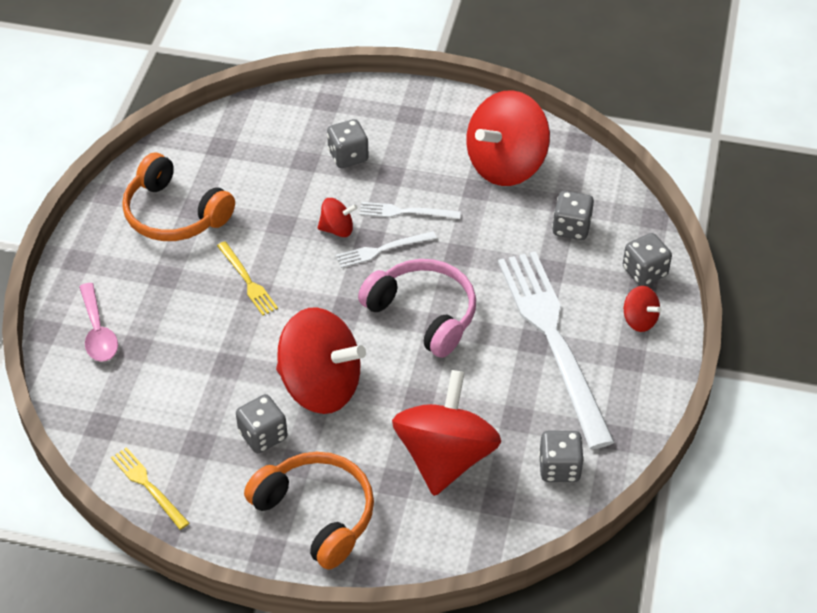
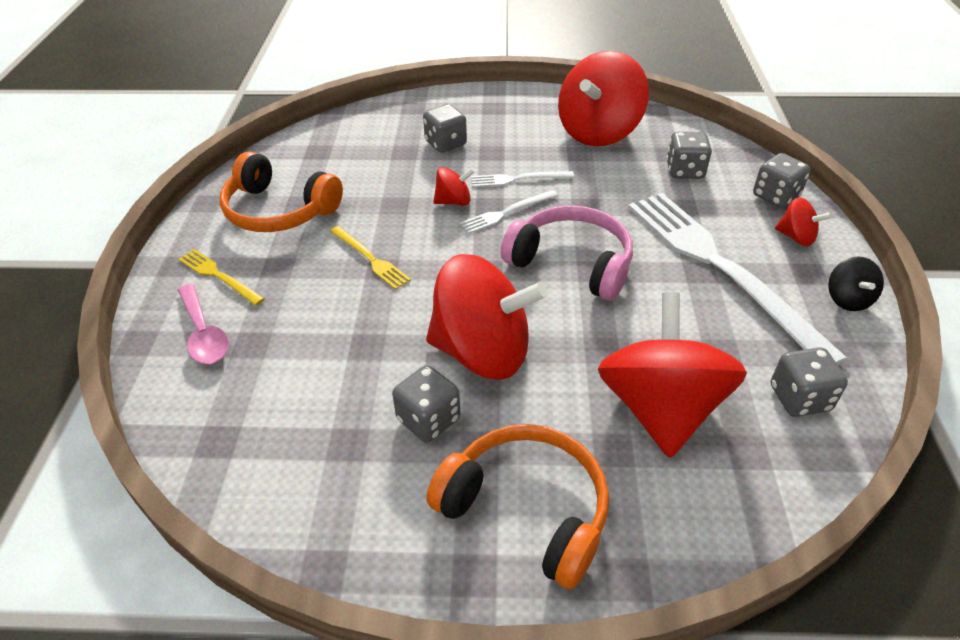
camera: 10 degrees left, 5 degrees down
(148, 486) = (289, 511): yellow fork -> yellow fork (218, 276)
(649, 389) = (847, 299): none -> black spinning top

